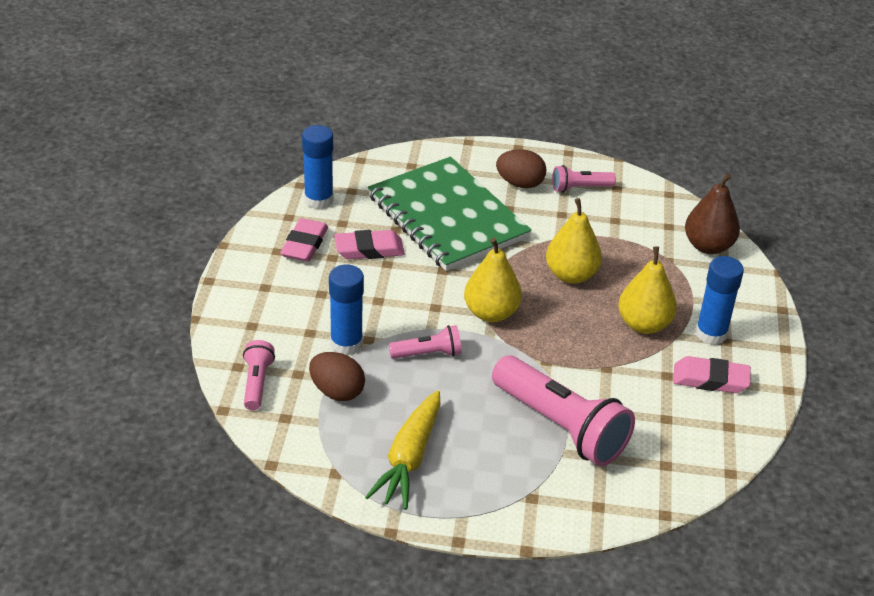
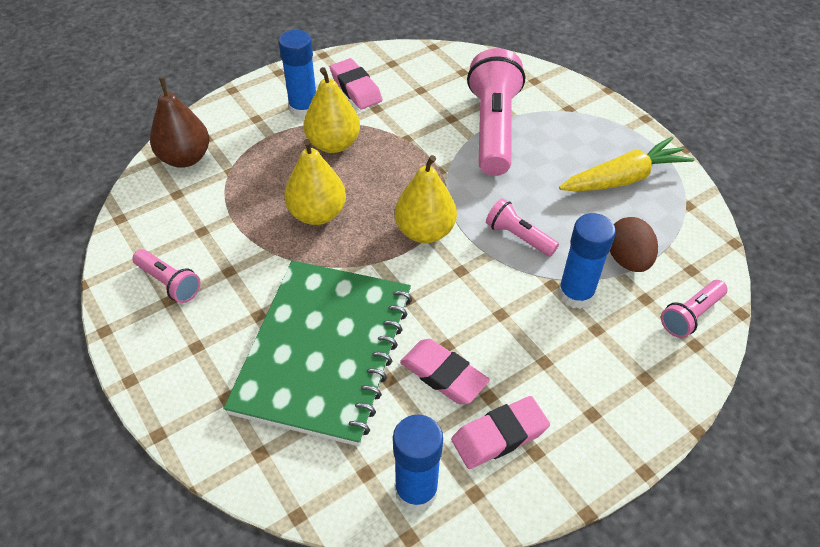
camera: 130 degrees left, 10 degrees up
(520, 184) = (205, 332): brown egg -> none

